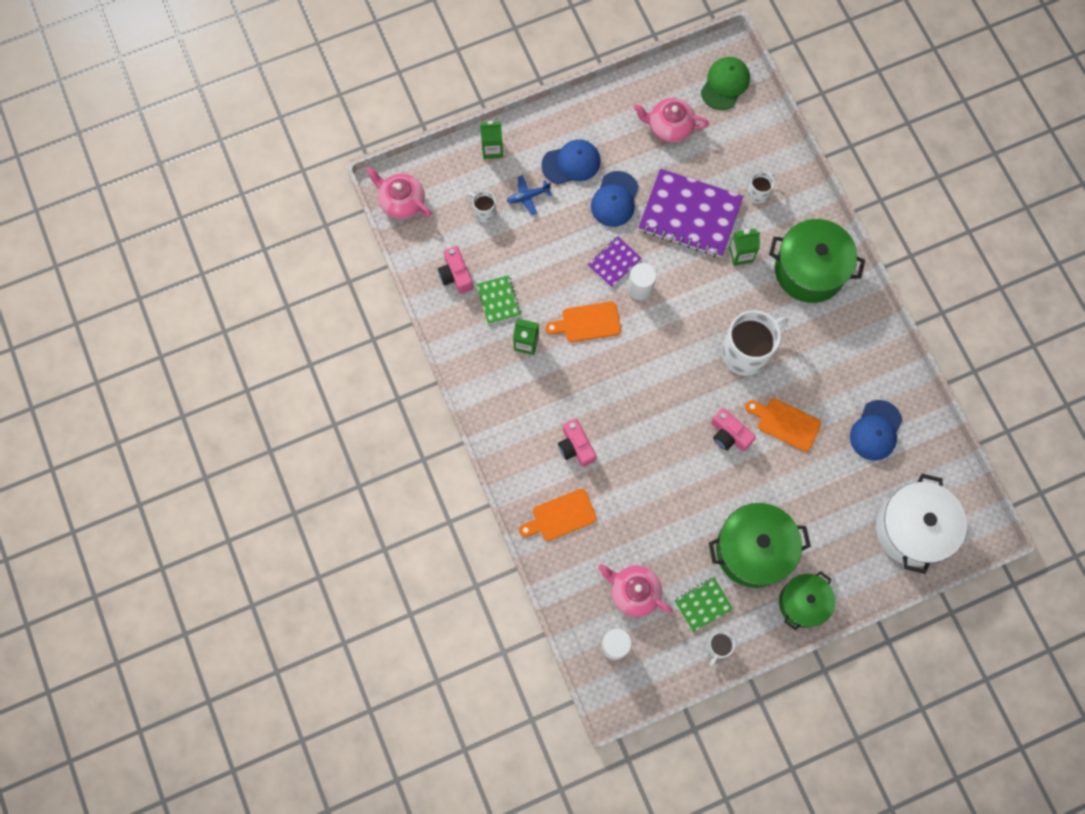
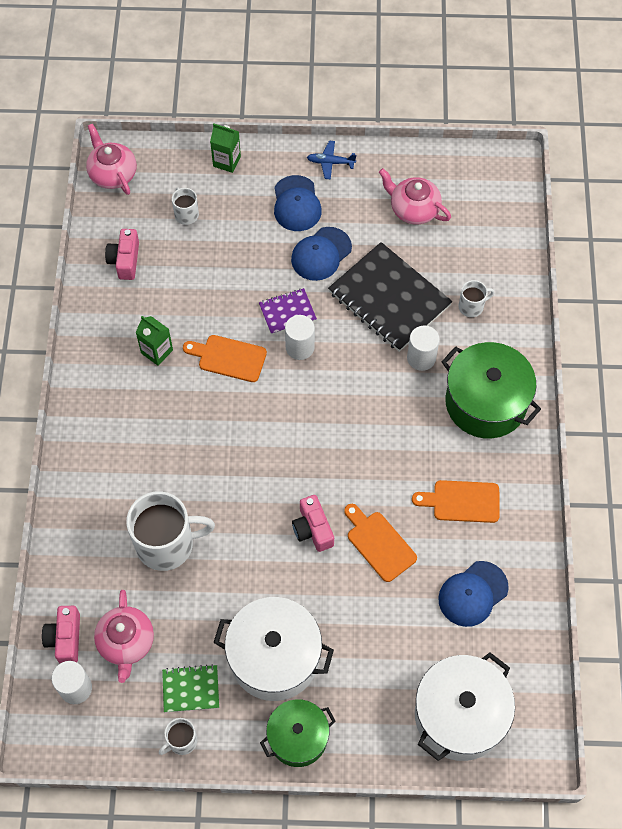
camera: 25 degrees right, 10 degrees down
(498, 300) = (152, 300): green notebook -> none
(528, 196) = (236, 217): blue plane -> blue plane (330, 162)
(561, 516) = (95, 532): orange cutting board -> orange cutting board (462, 501)
(571, 163) = (296, 204): blue cap -> blue cap turned 75 degrees clockwise
(576, 447) = (149, 471): pink camera -> pink camera (65, 638)
(634, 592) = (126, 642): pink teapot -> pink teapot turned 150 degrees counterclockwise
(690, 215) = (389, 299): purple notebook -> black notebook
(725, 84) = (492, 192): green cap -> none
(740, 255) = (421, 358): green carton -> white cylinder
(746, 352) = (376, 455): white mug -> white mug (166, 544)
(753, 550) = (274, 657): green pot -> white pot

